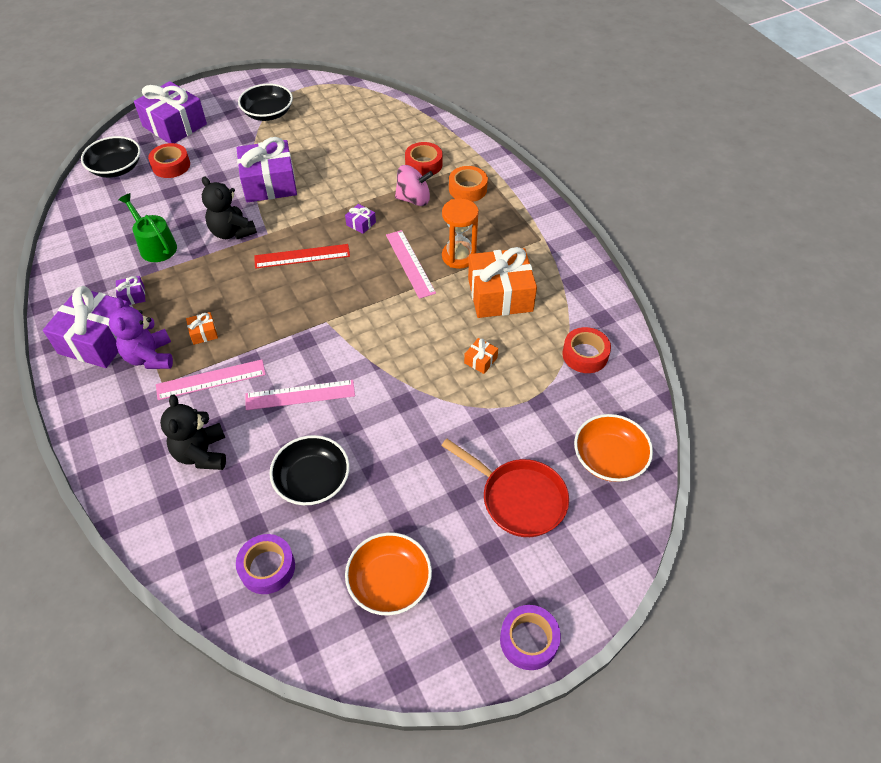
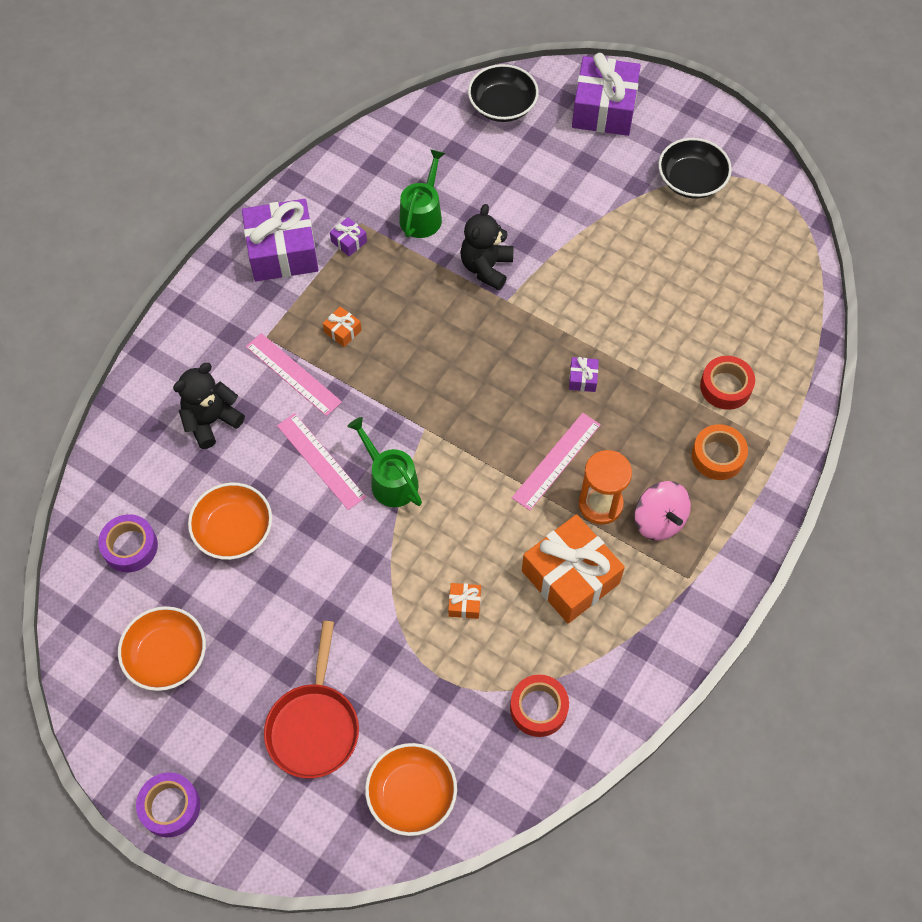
camera: 60 degrees right, 10 degrees up
(150, 357) = (288, 307): purple teddy bear -> none
(171, 165) = (541, 149): red tape -> none
(269, 183) = (581, 254): purple gift -> none
(302, 256) = (497, 352): red ruler -> none
(312, 480) = (234, 530): black bowl -> orange bowl
(351, 359) = (390, 480): none -> green watering can
(414, 199) = (659, 409): pink spinning top -> pink spinning top (659, 520)

